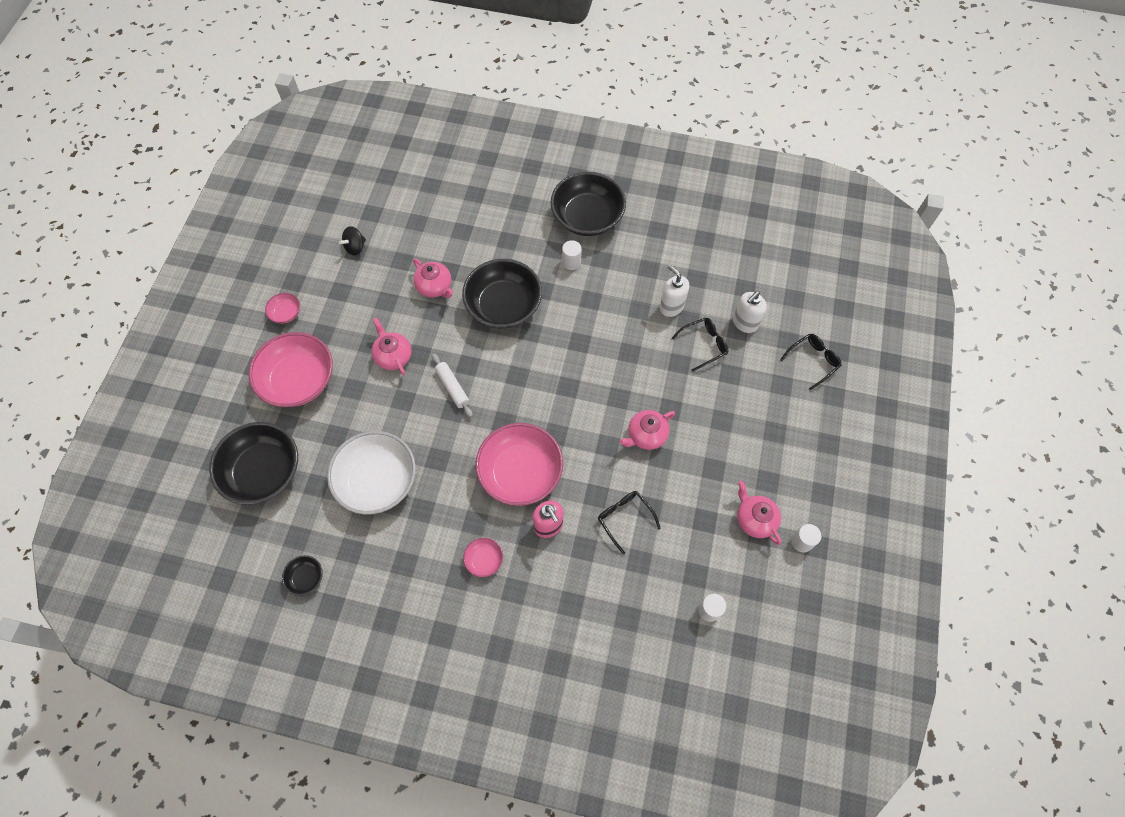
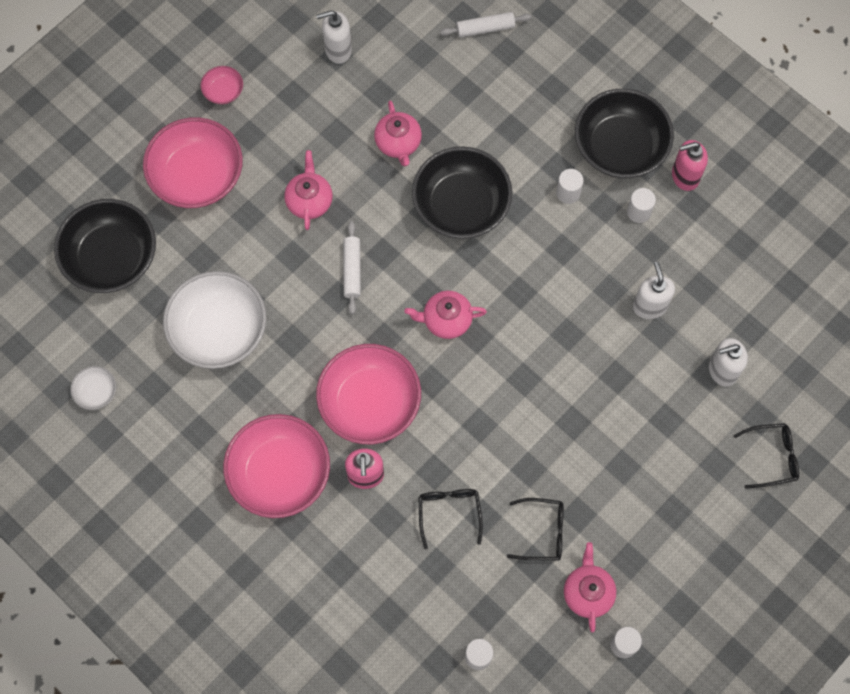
camera: 30 degrees right, 5 degrees up
(306, 578) = (96, 392): black bowl -> white bowl
(355, 247) = (338, 50): black spinning top -> white soap dispenser
(451, 186) = (485, 28): none -> white rolling pin
(484, 560) = (279, 473): pink bowl -> pink bowl, size x2.26
(625, 251) = (638, 212): none -> white cylinder
(641, 215) = (684, 176): none -> pink soap dispenser
(646, 435) = (528, 437): pink teapot -> pink teapot (446, 320)
(704, 345) = (658, 371): black glasses -> black glasses (542, 532)

